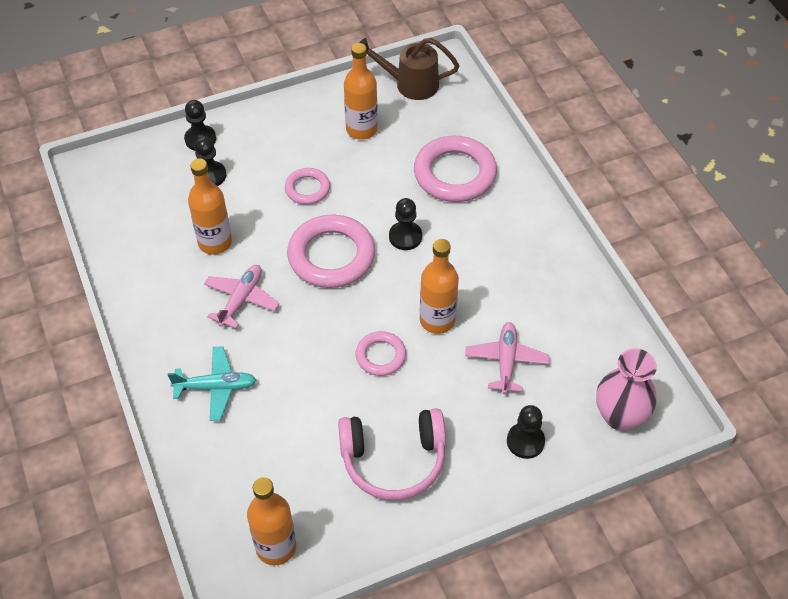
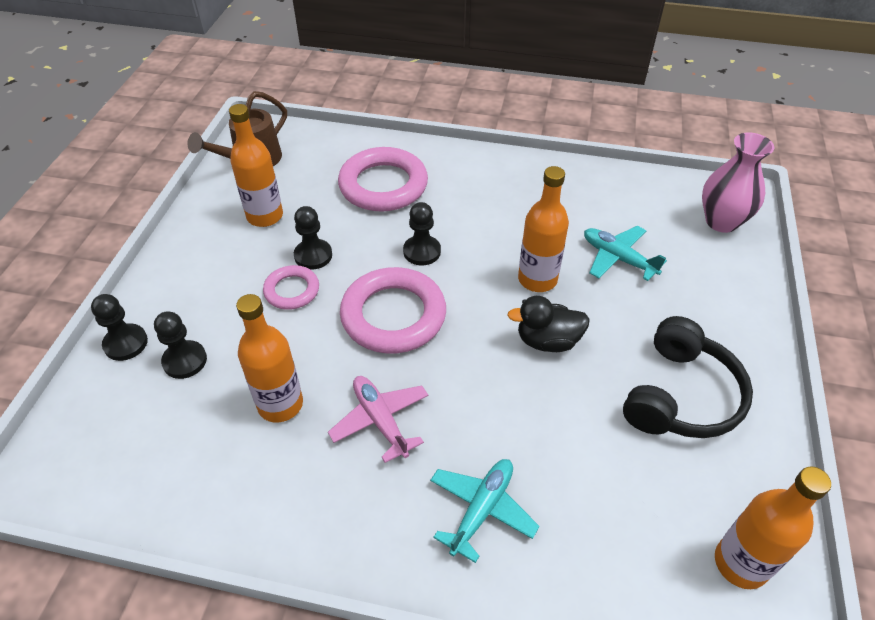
camera: 55 degrees left, 5 degrees down
(380, 356) = (547, 341): pink ring -> black duck
(393, 460) = (681, 396): pink headphones -> black headphones
(506, 361) = (618, 258): pink plane -> turquoise plane
(525, 441) = (714, 290): black pawn -> black pawn (313, 255)

